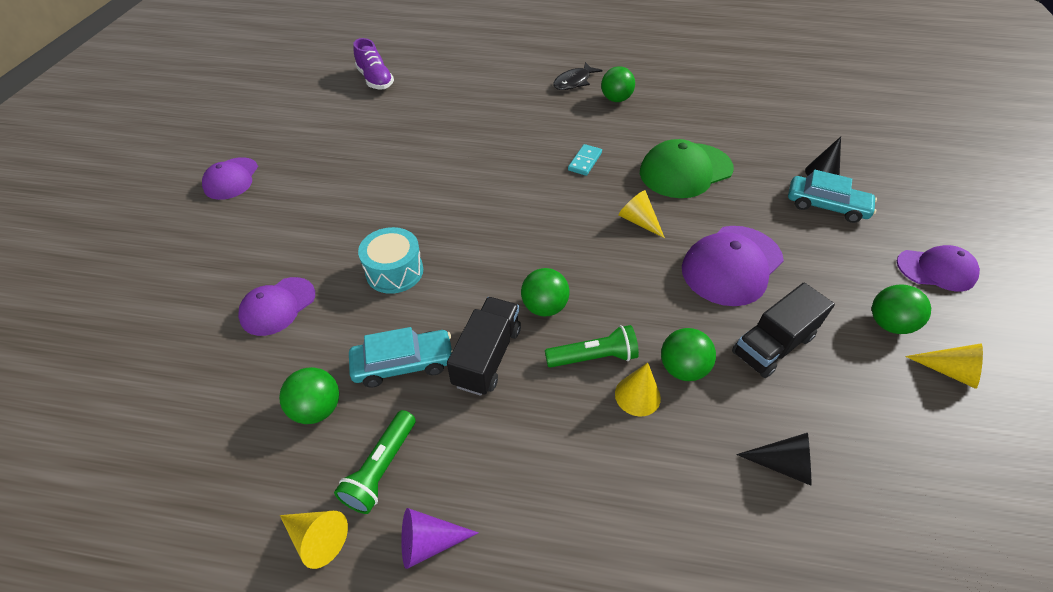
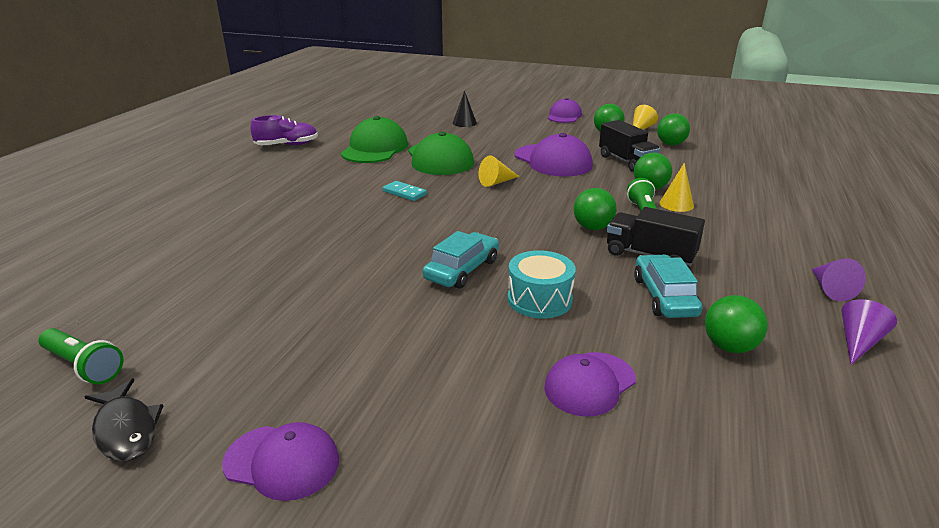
camera: 80 degrees left, 20 degrees down
(278, 306) = (589, 384): purple cap -> purple cap turned 90 degrees clockwise
(317, 538) = (858, 342): yellow cone -> purple cone
(375, 80) = (109, 310): purple shoe -> purple shoe (287, 145)
(381, 468) = (779, 309): green flashlight -> green flashlight (83, 366)
(574, 82) = (262, 183): black fish -> black fish (126, 429)
(616, 99) = (314, 170): green ball -> green ball (670, 144)
(689, 122) = (375, 148): none -> green cap
(783, 464) = (716, 173): black cone -> none
(826, 206) = (499, 128): turquoise car -> turquoise car (462, 270)

